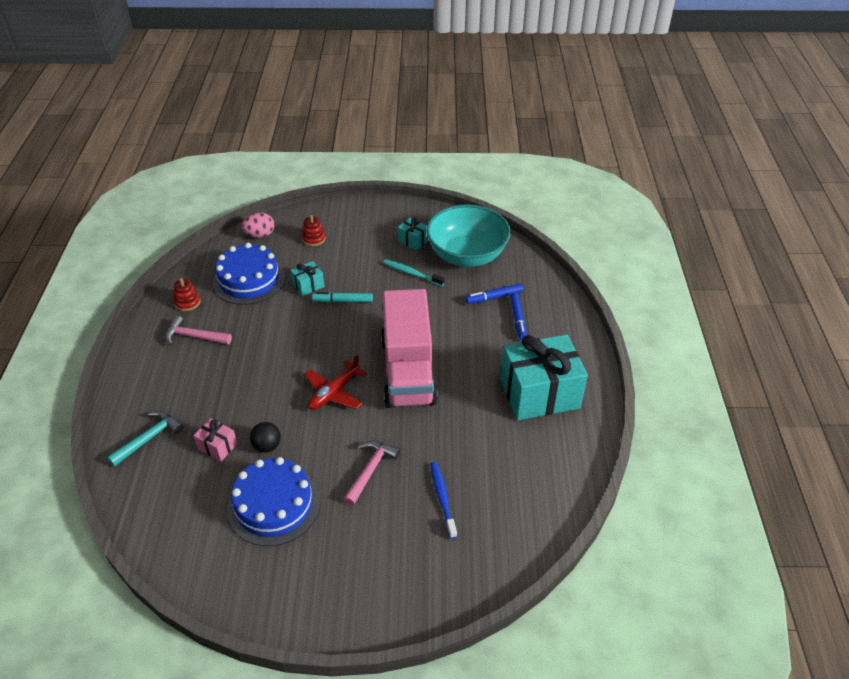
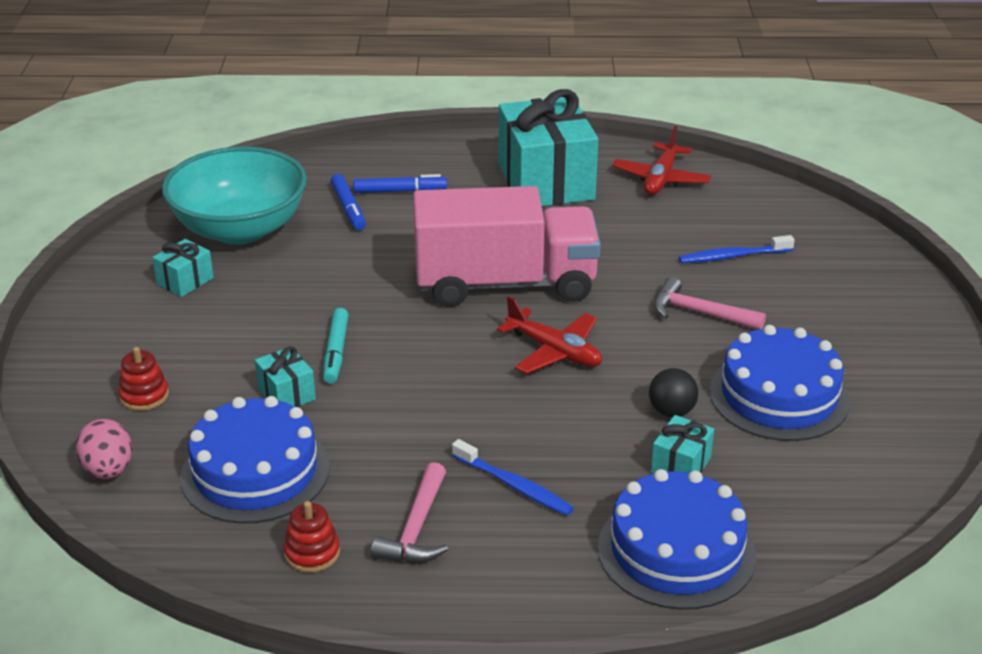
camera: 90 degrees left, 10 degrees down
(149, 438) = (676, 551): turquoise hammer -> blue cake
(217, 373) = (514, 485): none -> blue toothbrush
(217, 446) = (680, 465): pink gift -> turquoise gift
(411, 273) = (275, 282): turquoise toothbrush -> none
(553, 463) = (661, 179): none -> red plane

